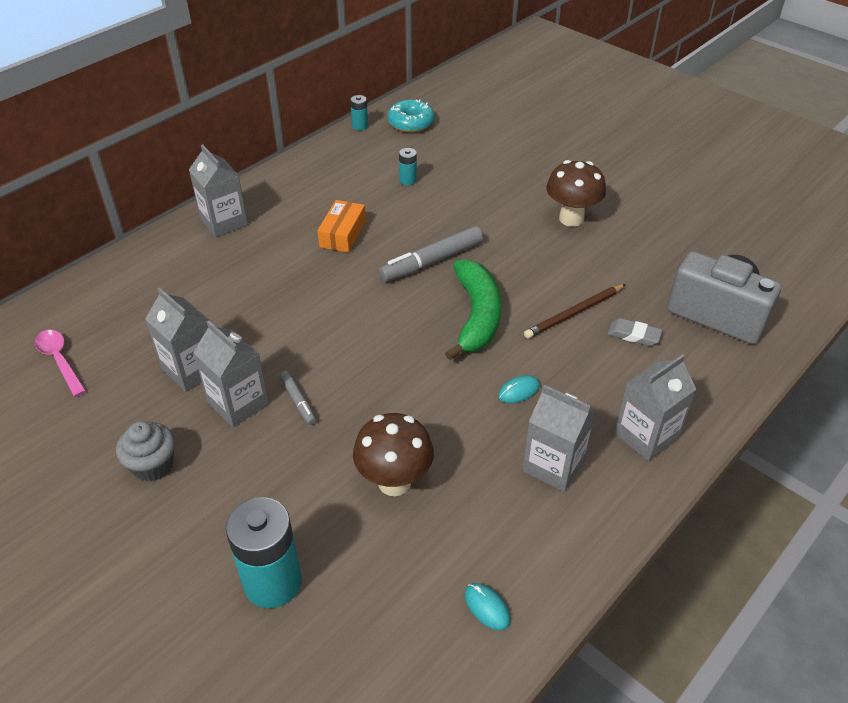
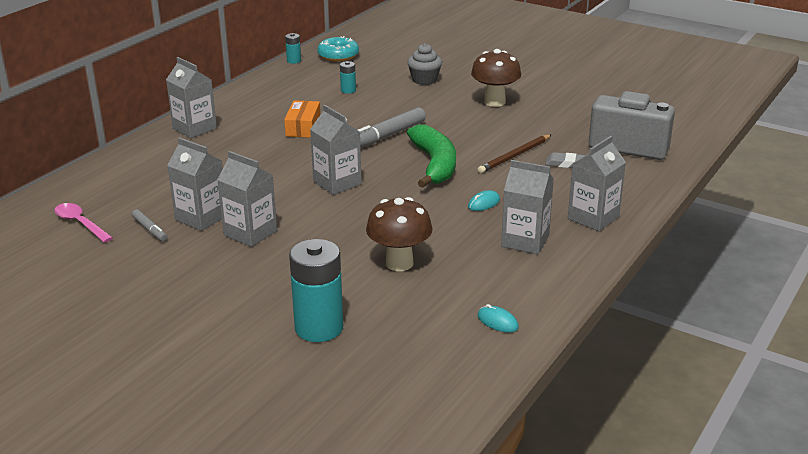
camera: 10 degrees left, 15 degrees down
(153, 465) = (190, 275): grey cupcake -> grey cupcake (424, 80)
(298, 401) = (301, 226): grey marker -> grey marker (150, 229)
(357, 332) = (337, 183): none -> grey carton

